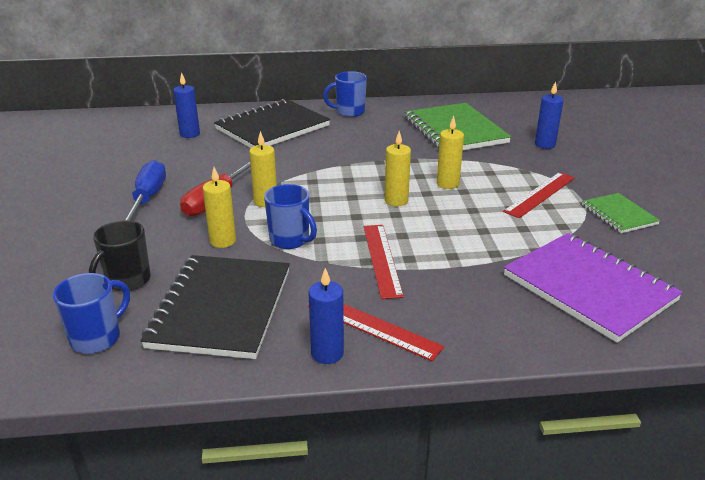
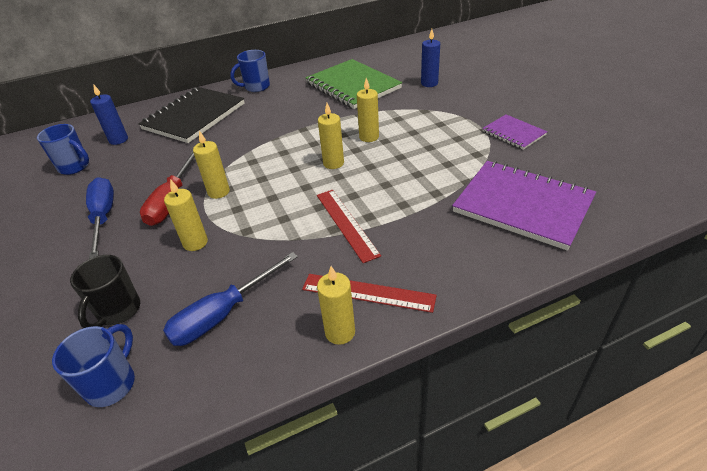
camera: 15 degrees left, 10 degrees up
(221, 308) = (223, 314): black notebook -> blue screwdriver
(290, 240) = (258, 225): blue mug -> blue mug (75, 167)
(327, 353) = (340, 332): blue candle -> yellow candle
(540, 194) = (446, 129): red ruler -> none
(619, 215) = (513, 133): green notebook -> purple notebook

